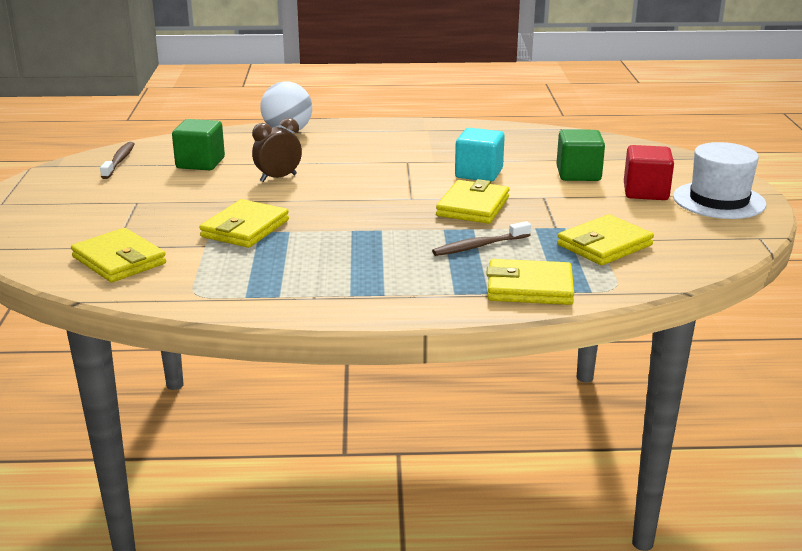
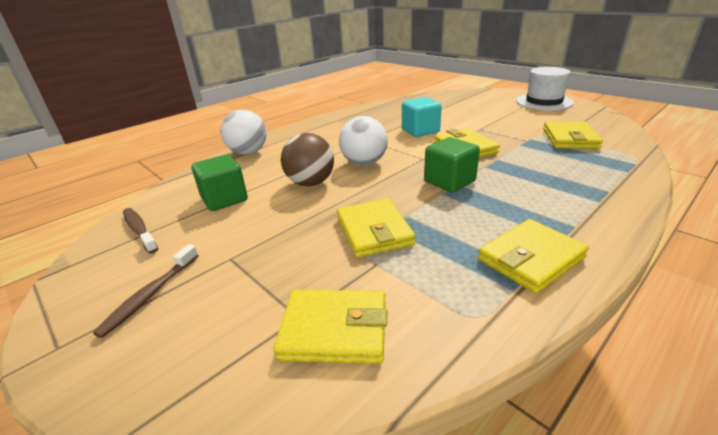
camera: 40 degrees left, 5 degrees up
(278, 178) = (310, 183): brown clock -> brown ball
(354, 180) = (364, 163): none -> white ball
(479, 246) = (528, 167): brown toothbrush -> brown toothbrush (150, 295)
(529, 288) = (613, 177): yellow wallet -> yellow wallet (531, 259)
(578, 174) = (463, 113): green cube -> green cube (449, 181)
(645, 192) = (511, 109): red cube -> none

